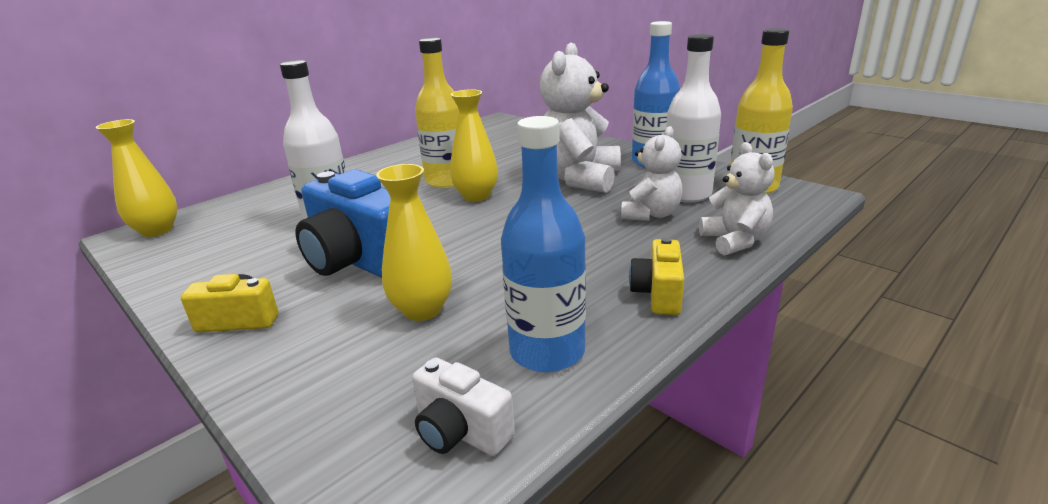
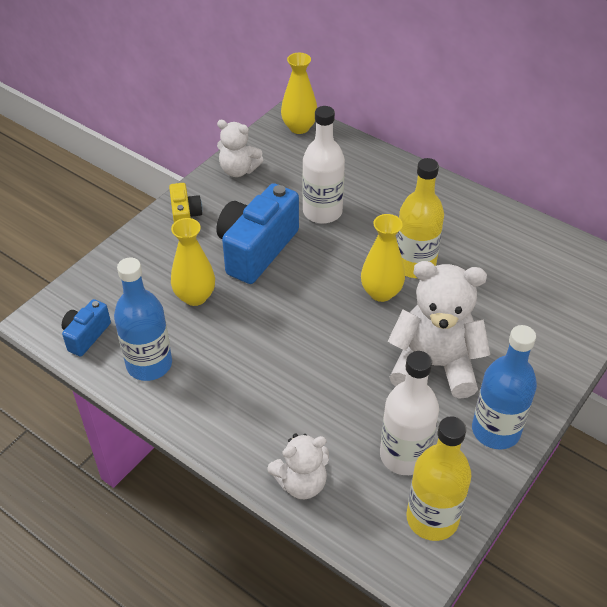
camera: 80 degrees right, 20 degrees up
(460, 432) = (86, 335): white camera -> blue camera
(651, 214) = (352, 423): white teddy bear -> white teddy bear (238, 170)
(658, 294) = (214, 423): yellow camera -> none

